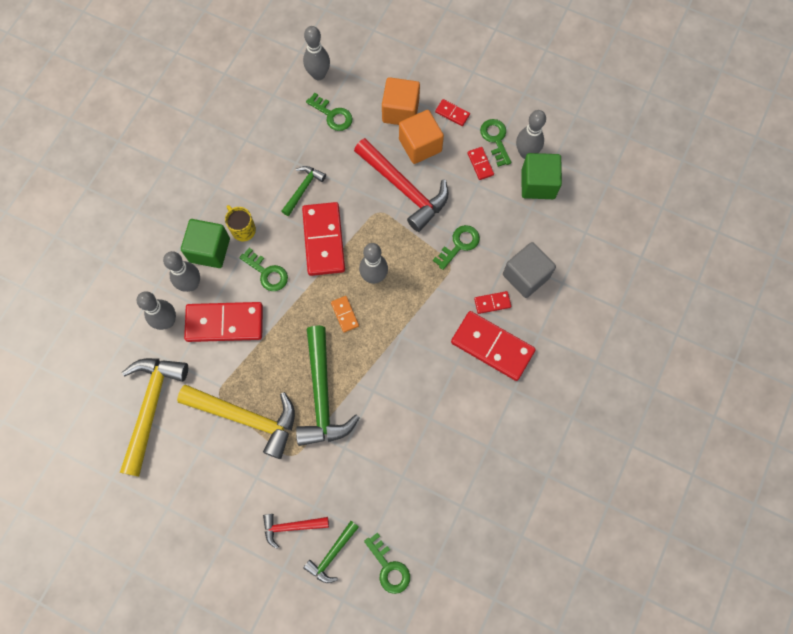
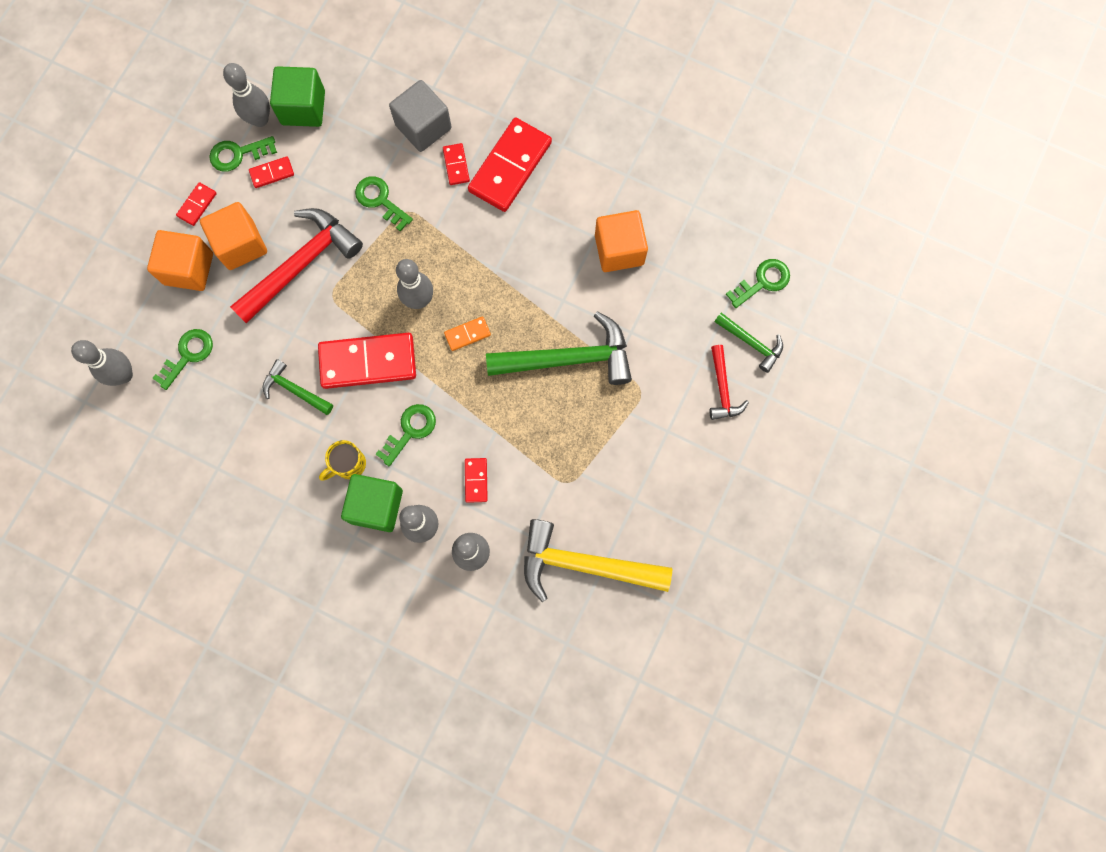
camera: 90 degrees left, 5 degrees up
(225, 323) = (476, 480): red domino -> red domino, size x0.46
(246, 418) = (596, 447): yellow hammer -> none
(418, 438) = (619, 250): none -> orange cube

